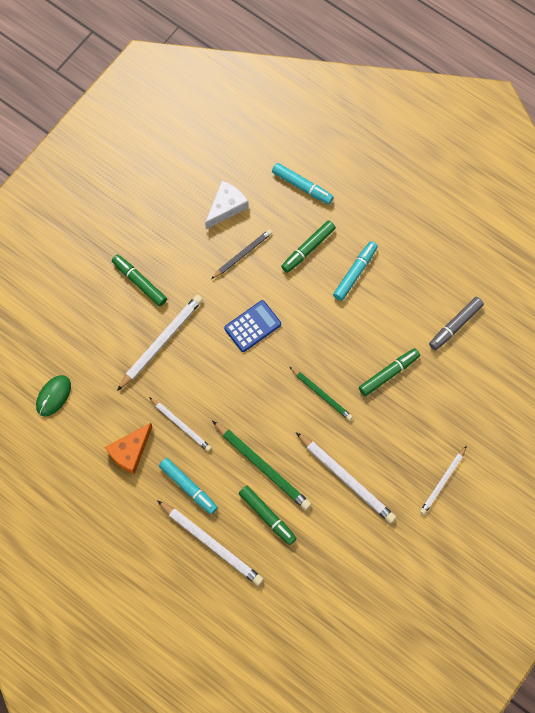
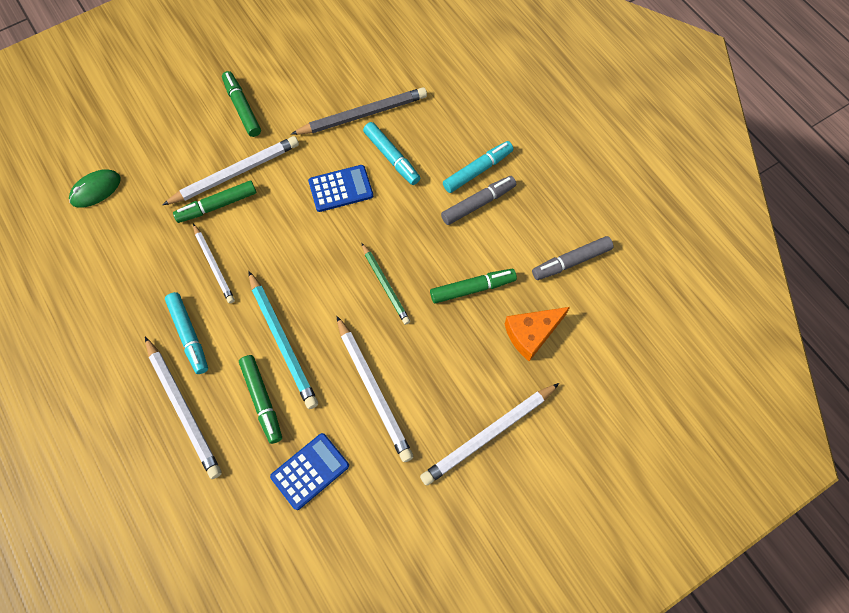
camera: 20 degrees right, 5 degrees down
(130, 451) = (145, 274): orange cheese -> orange cheese (531, 334)
(226, 207) = (367, 65): white cheese -> none
(242, 254) = (363, 114): grey pencil -> grey pencil, size x1.57
(262, 466) = (283, 342): green pencil -> turquoise pencil
(302, 186) = (456, 69): turquoise marker -> turquoise marker (391, 157)
(308, 249) = (436, 130): green marker -> green marker (217, 205)
(325, 554) = (310, 471): none -> blue calculator
(366, 301) = (478, 203): none -> grey marker
(442, 481) = (488, 435): white pencil -> white pencil, size x1.57

